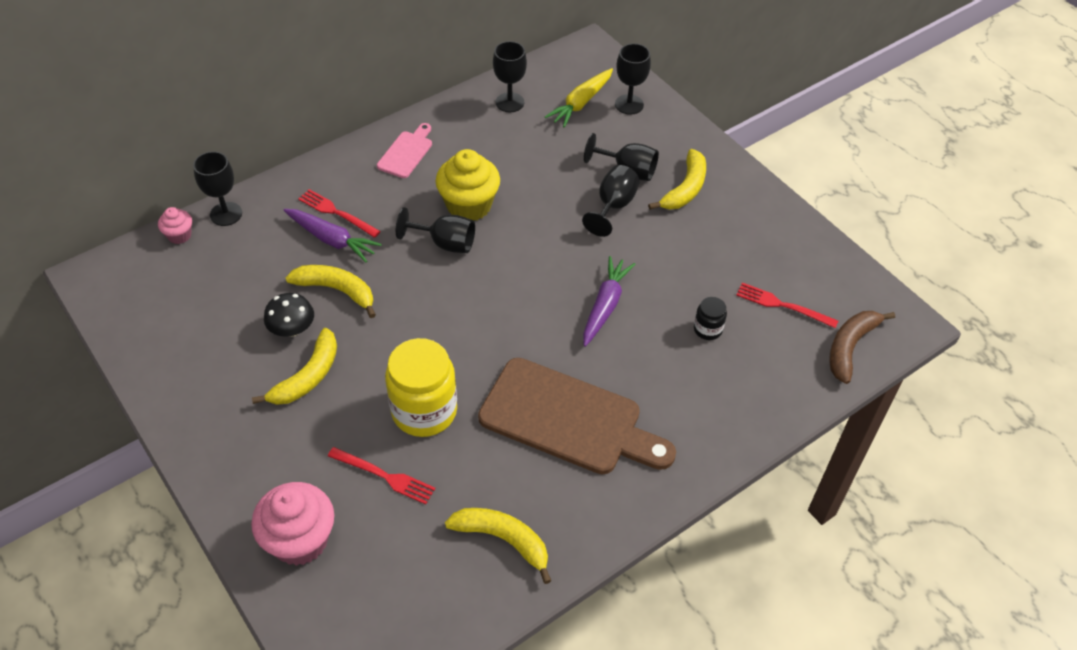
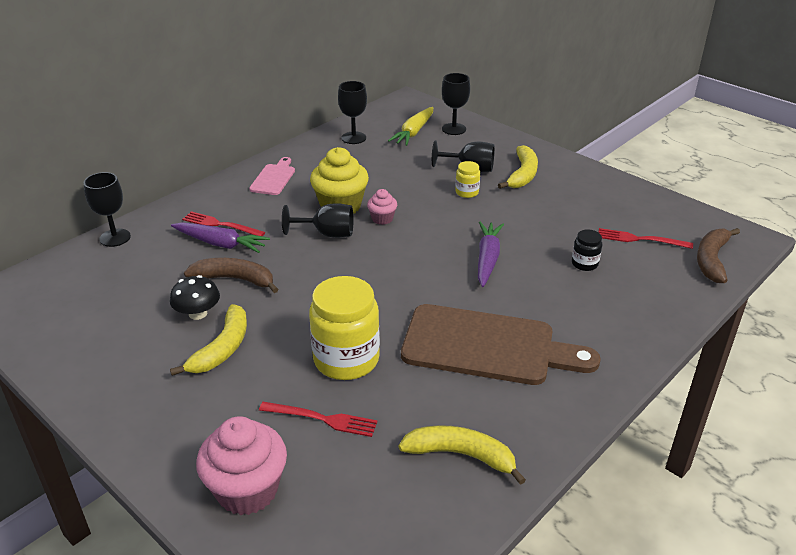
camera: 10 degrees left, 15 degrees down
(179, 235) = (71, 258): pink cupcake -> pink cupcake (382, 219)
(336, 290) = (234, 279): yellow banana -> brown banana
(613, 206) = (467, 192): black goblet -> yellow jar

